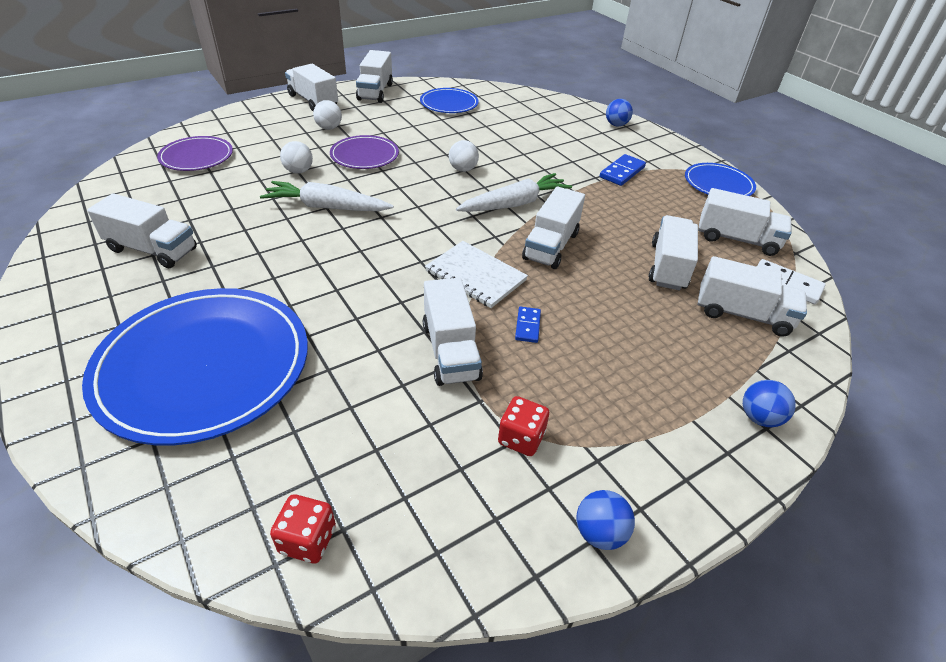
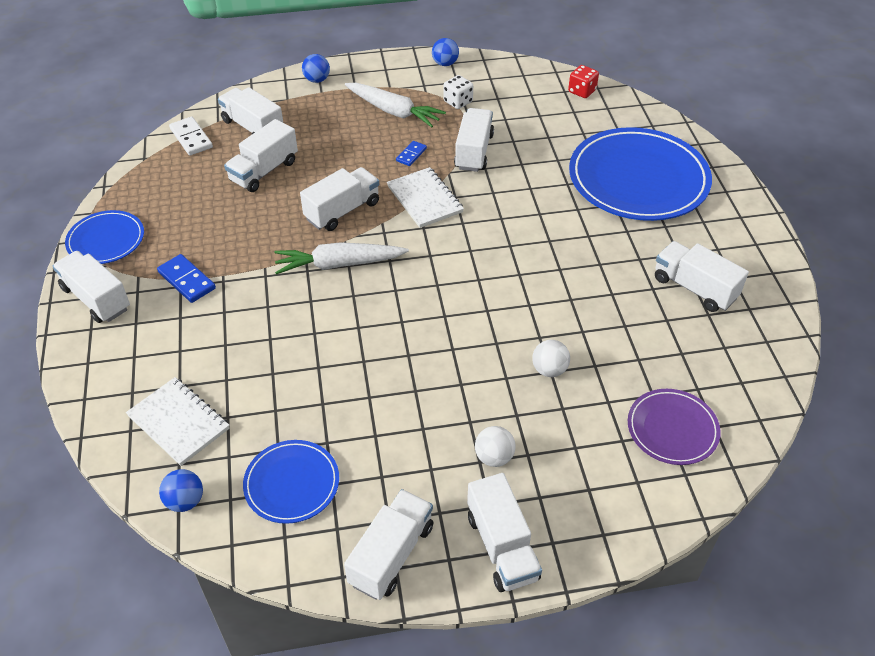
camera: 155 degrees left, 5 degrees up
(326, 207) = (529, 304): white carrot -> white carrot (394, 111)
(364, 155) = (464, 381): purple plate -> none
(463, 169) = (360, 327): white ball -> none
(521, 438) = (458, 102): red dice -> white dice
(538, 113) = (179, 422): none -> white notebook
(616, 125) = (98, 367): blue ball -> blue ball (185, 501)
(622, 172) = (187, 280): blue domino -> blue domino turned 75 degrees clockwise
(737, 239) = (175, 180): white truck -> white truck (96, 298)

